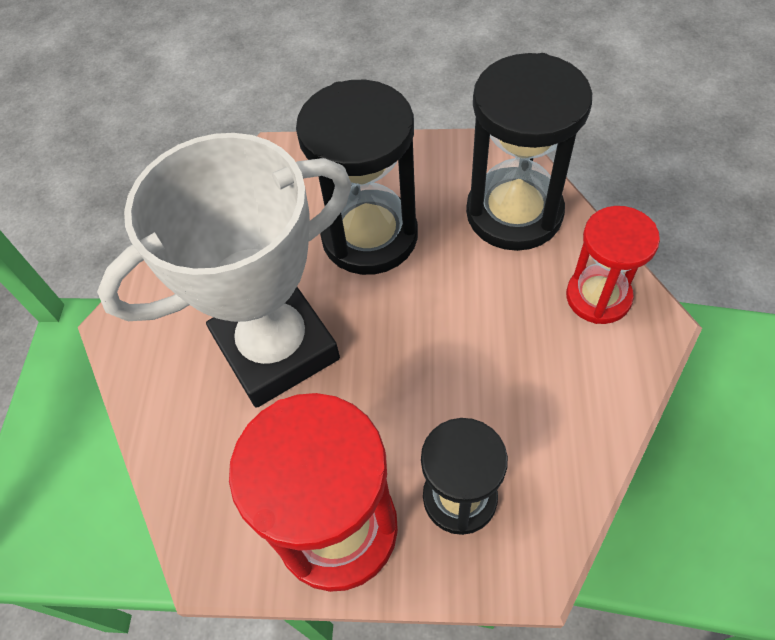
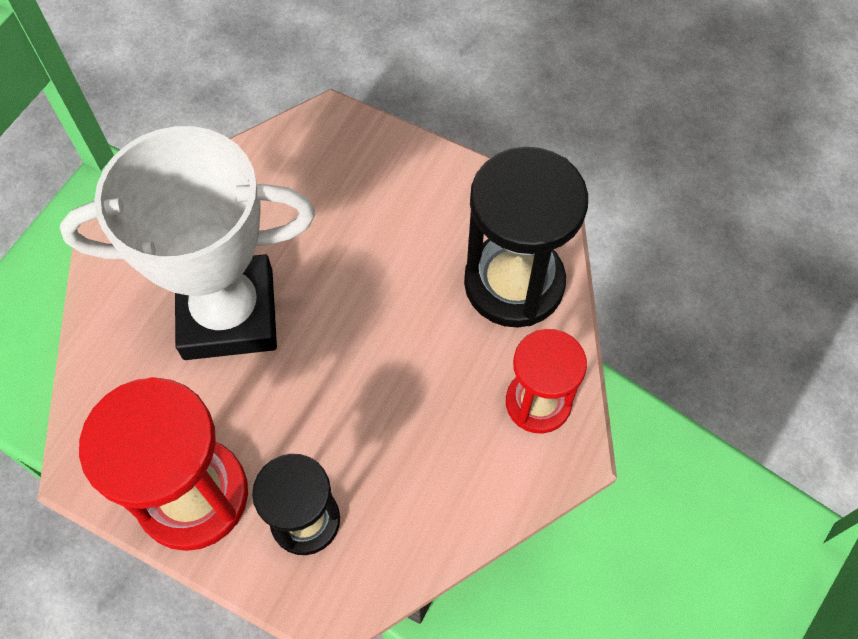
camera: 20 degrees right, 5 degrees up
(369, 236) = (368, 244): black hourglass -> none

